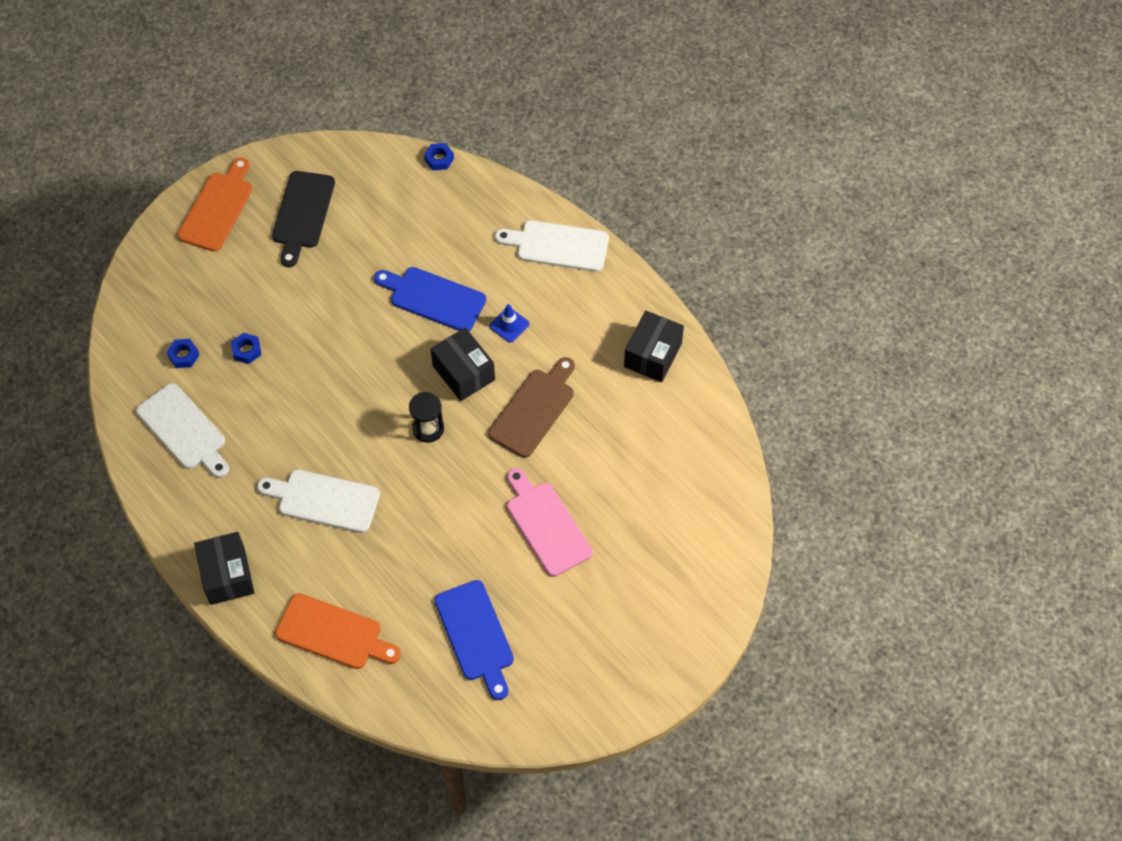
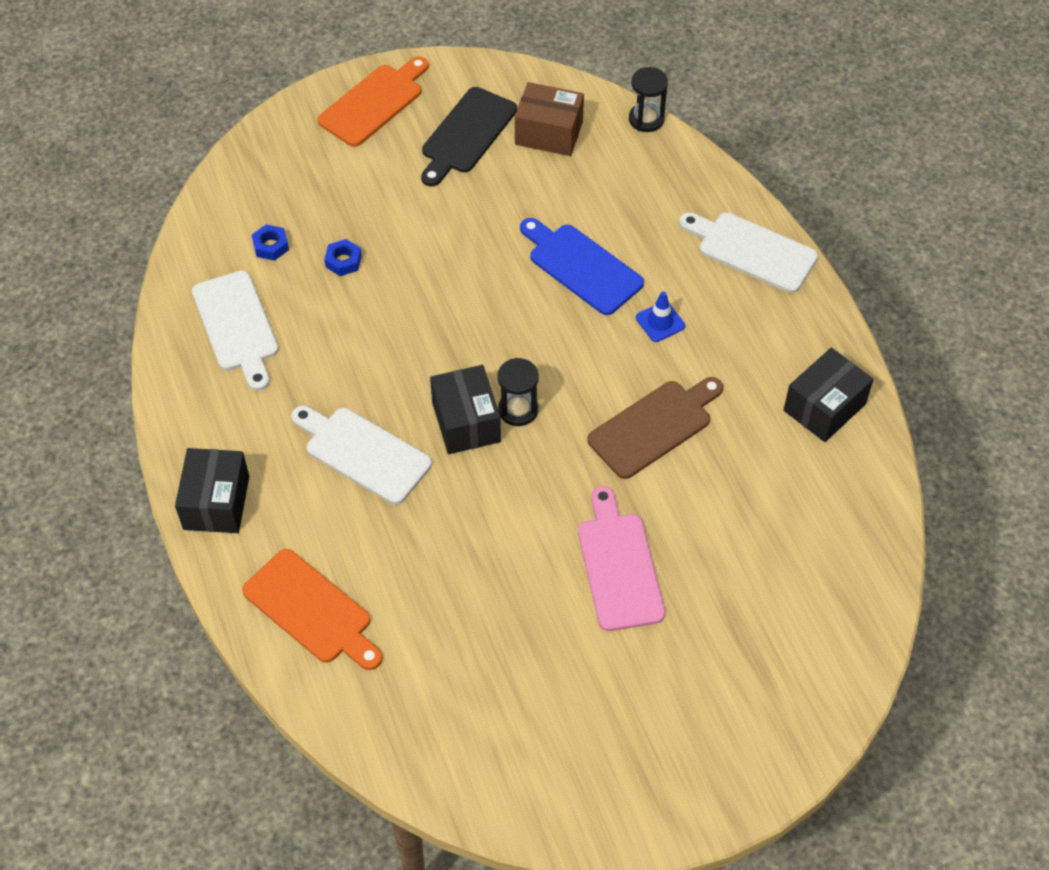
camera: 20 degrees right, 5 degrees down
(367, 193) = (549, 133): none -> brown box
(439, 159) = (646, 119): blue nut -> black hourglass
(463, 373) = (585, 359): black box -> black box (466, 422)
(476, 635) = (482, 670): blue cutting board -> none

